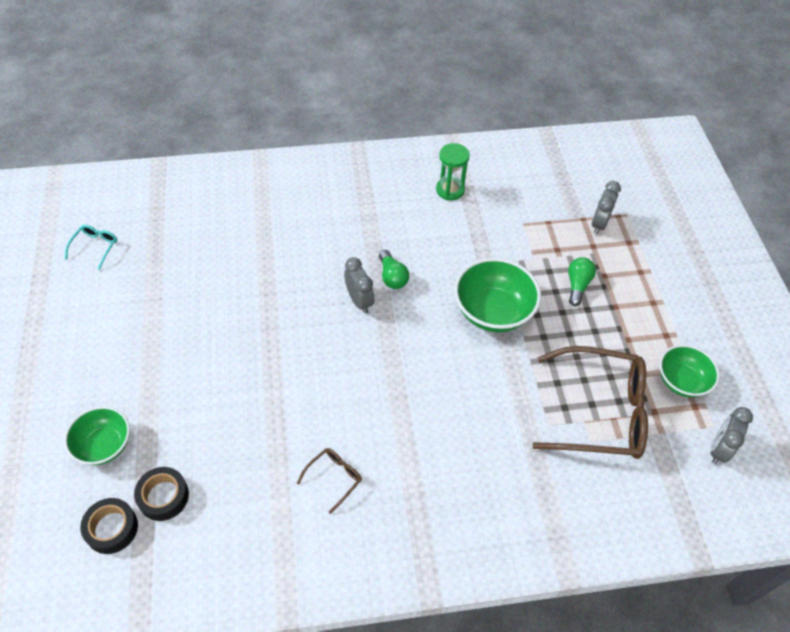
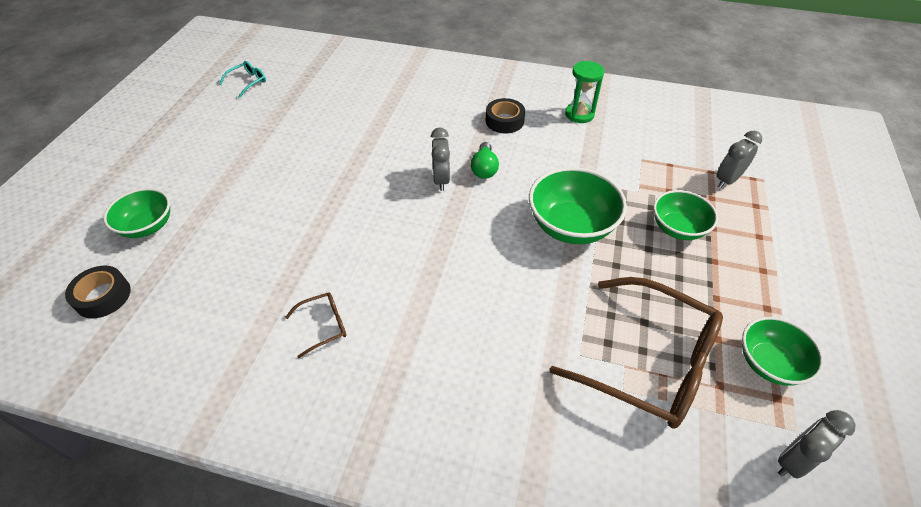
camera: 25 degrees right, 5 degrees down
(163, 496) = (163, 285): black tape -> black tape (504, 121)
(577, 285) = (677, 228): green light bulb -> green bowl

